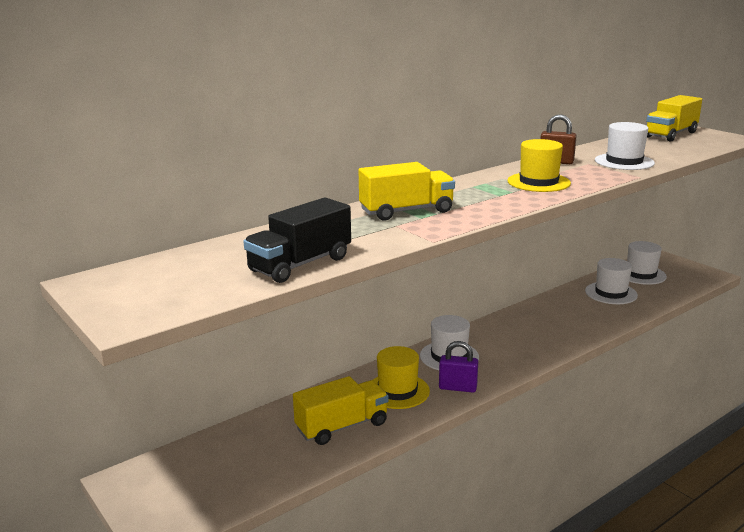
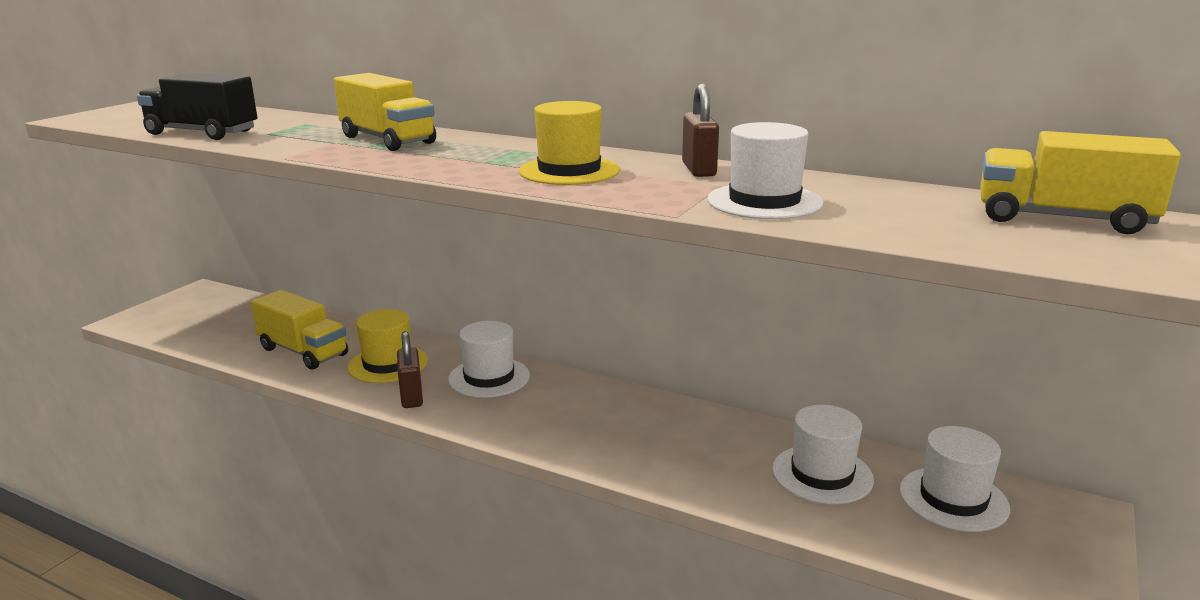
camera: 65 degrees right, 0 degrees up
(457, 388) = (412, 396): purple padlock -> brown padlock

